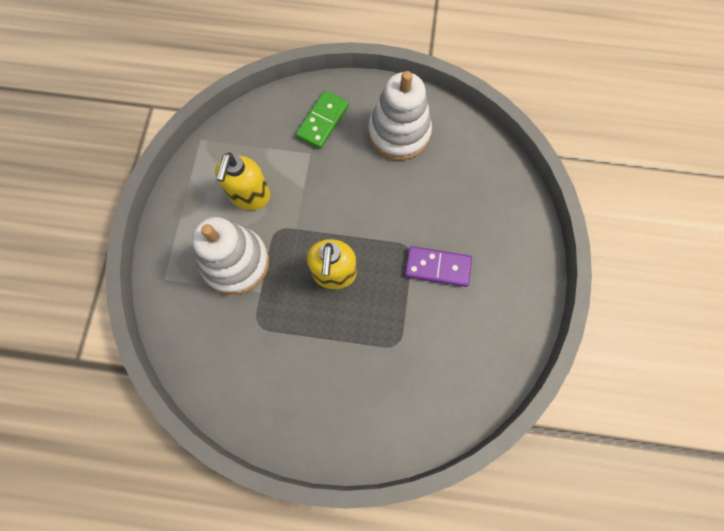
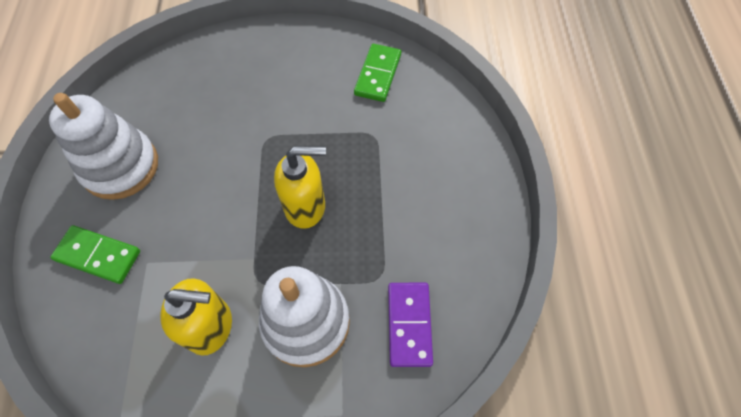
camera: 100 degrees left, 10 degrees down
(437, 267) = (286, 111): purple domino -> purple domino (409, 324)
(471, 362) = (377, 74): none -> green domino

